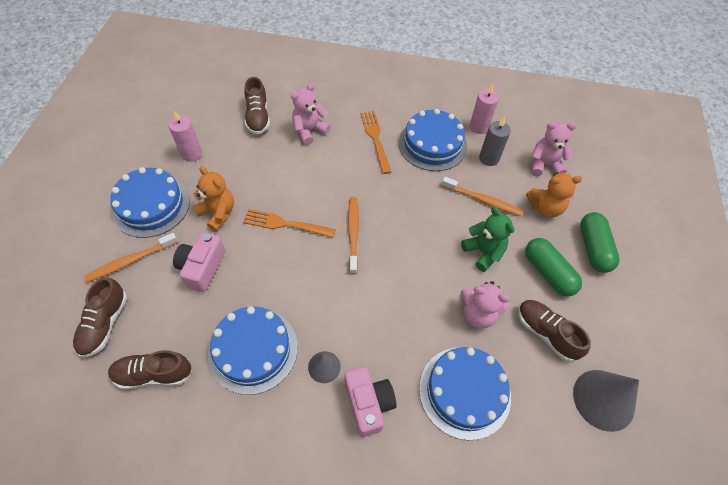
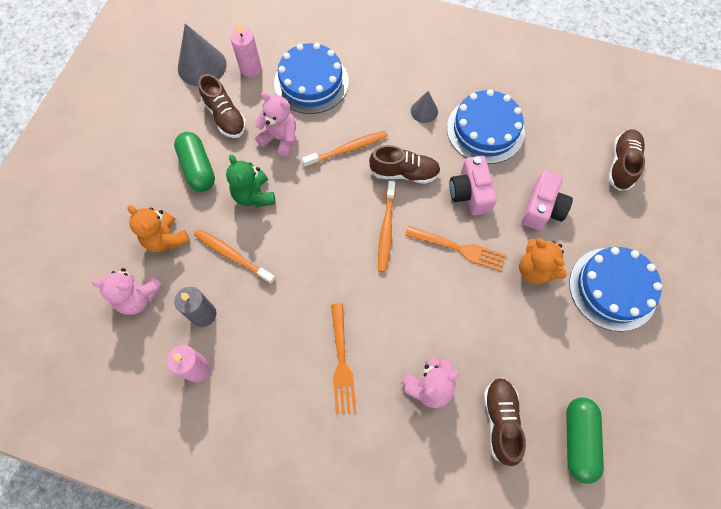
camera: 170 degrees left, 10 degrees up
(130, 261) = (616, 223): orange toothbrush -> orange toothbrush (347, 149)
(154, 374) = (567, 120): brown shoe -> brown shoe (404, 173)
(191, 154) = (581, 361): pink candle -> pink candle (250, 69)
(368, 404) = (390, 82): pink camera -> pink camera (470, 193)
(432, 144) = (268, 345): blue cake -> none
(545, 208) = (166, 239): orange teddy bear -> orange teddy bear turned 135 degrees counterclockwise
(593, 248) = (139, 187): green capsule -> green capsule (578, 440)

